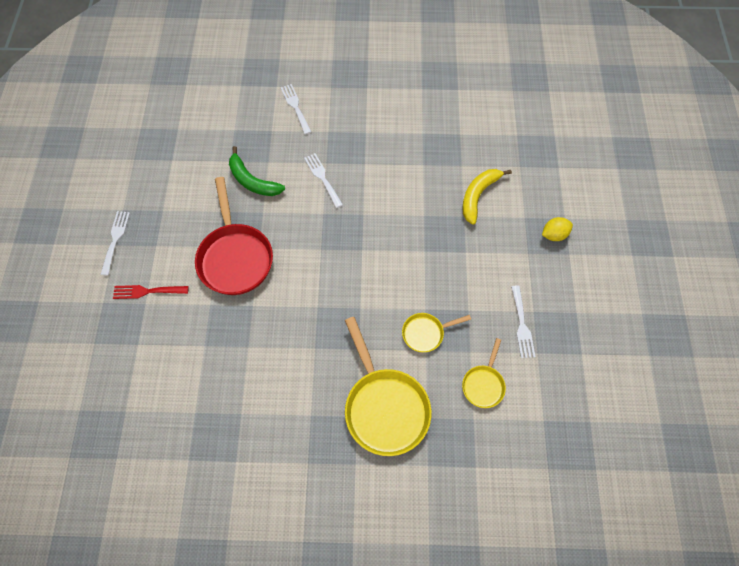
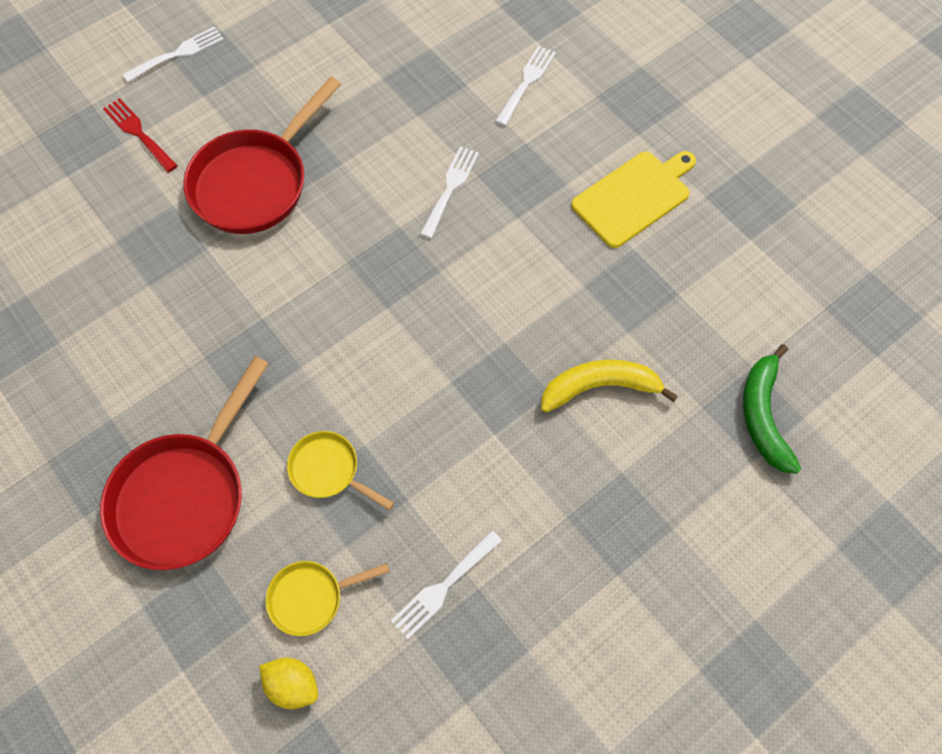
camera: 50 degrees right, 0 degrees up
(252, 181) = (376, 120): green banana -> green banana (763, 415)
(384, 407) = (184, 495): yellow pan -> red pan
(397, 113) = (634, 197): none -> yellow cutting board
(554, 235) = (630, 532): yellow lemon -> yellow lemon (292, 685)

